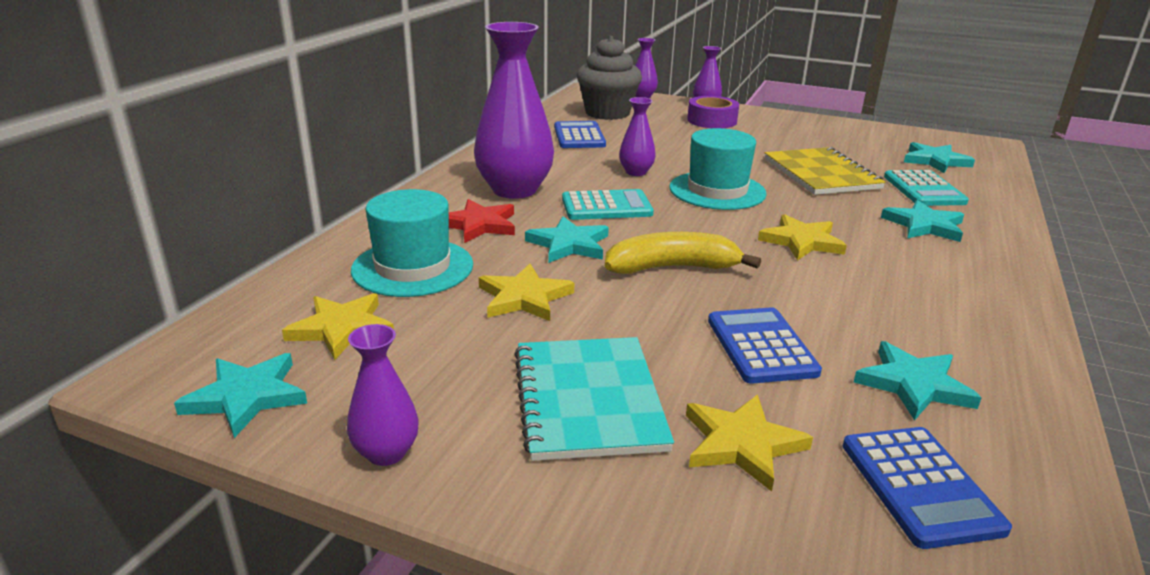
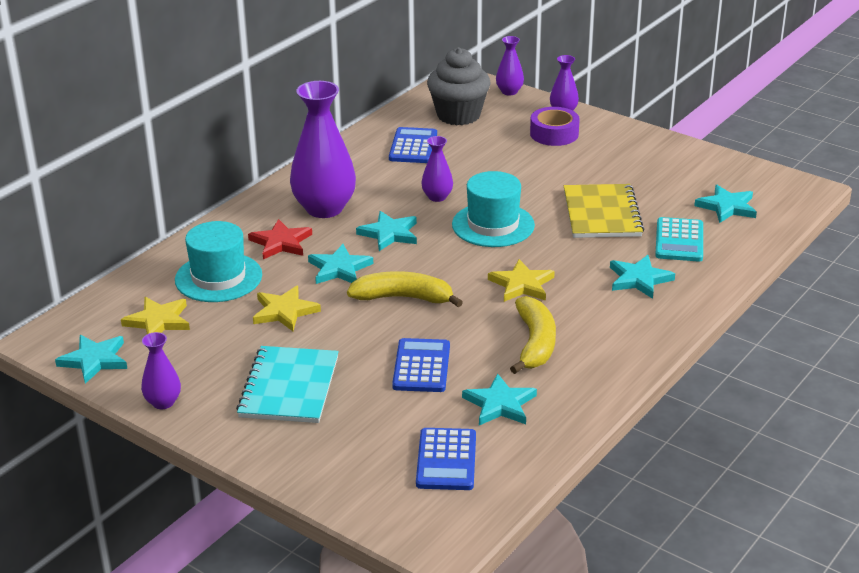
camera: 15 degrees right, 5 degrees up
(606, 206) = (389, 234): turquoise calculator -> turquoise star
(742, 444) = (363, 424): yellow star -> none
(880, 302) = (535, 343): none -> yellow banana

